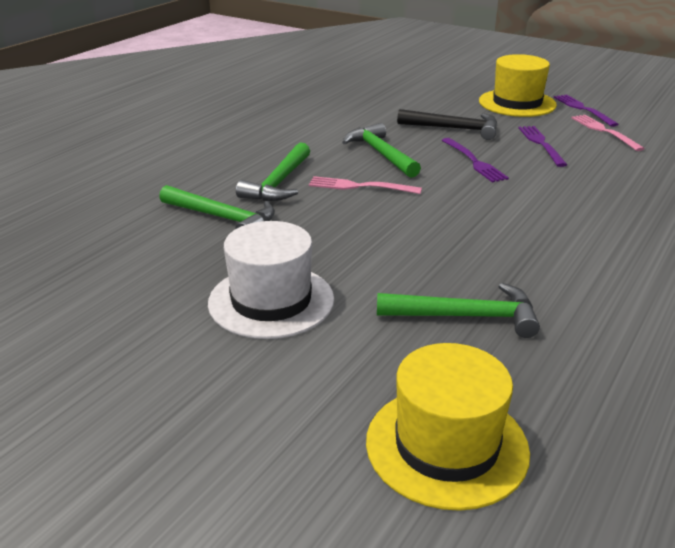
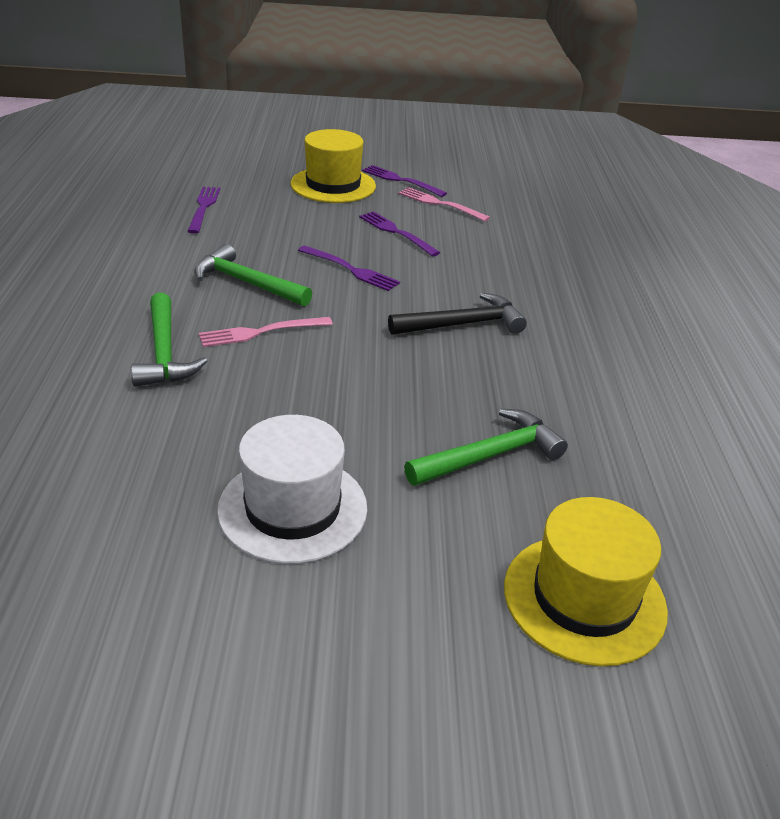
camera: 35 degrees left, 5 degrees up
(222, 218) = (139, 420): green hammer -> none
(396, 101) = (203, 207): none -> purple fork
(454, 129) = (296, 232): black hammer -> black hammer (462, 324)

